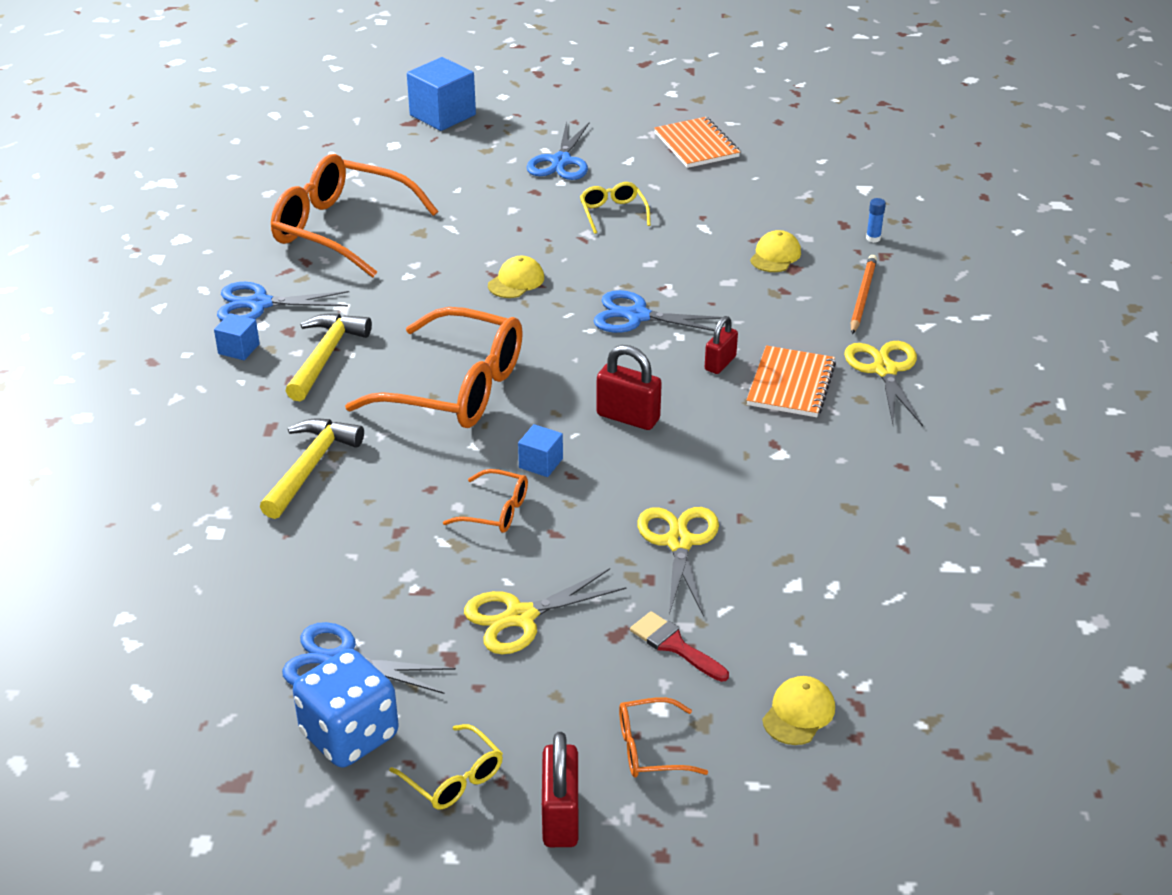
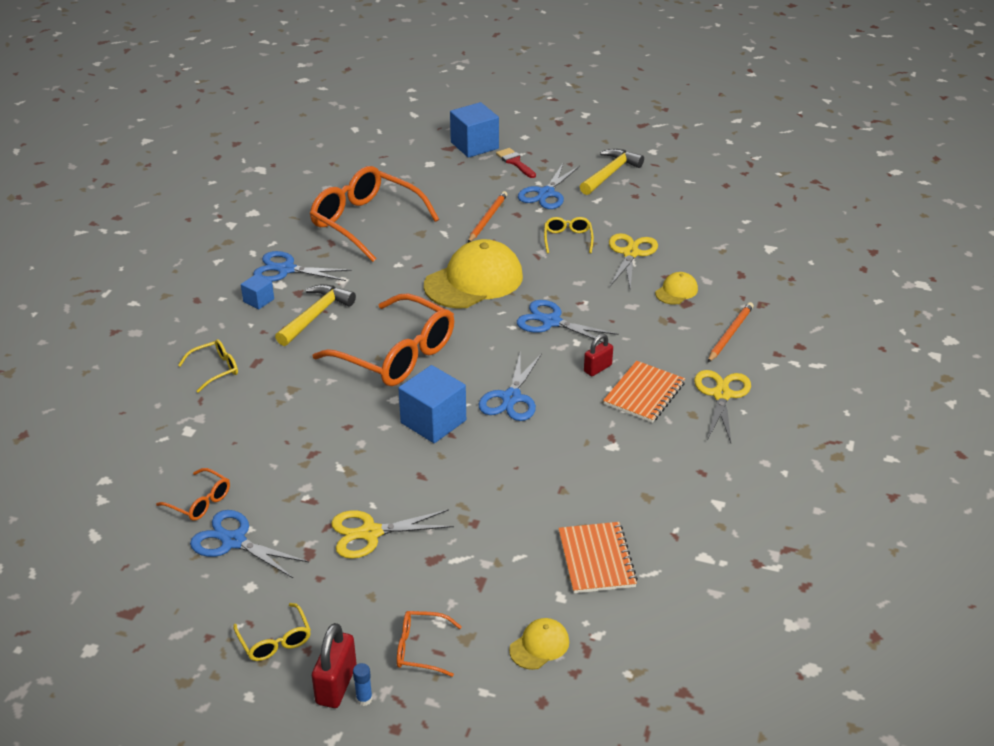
camera: 15 degrees right, 0 degrees up
(217, 447) = (214, 370): none -> yellow glasses
(310, 467) = (271, 395): yellow hammer -> yellow hammer (610, 173)
(350, 735) = (218, 594): blue dice -> none
(495, 511) = (386, 451): orange glasses -> orange glasses (199, 501)
(499, 202) = (487, 219): none -> orange pencil
(516, 281) = (474, 281): yellow cap -> yellow cap, size x2.20
(541, 463) = (433, 421): blue cube -> blue cube, size x1.91
(628, 417) = (511, 398): red padlock -> blue scissors
(674, 645) = (471, 576): red brush -> red brush (515, 162)
(679, 542) = (508, 499): yellow scissors -> yellow scissors (630, 253)
(696, 145) = (654, 195): orange notebook -> orange notebook (596, 559)
(873, 238) = (759, 289): blue glue stick -> blue glue stick (364, 699)

